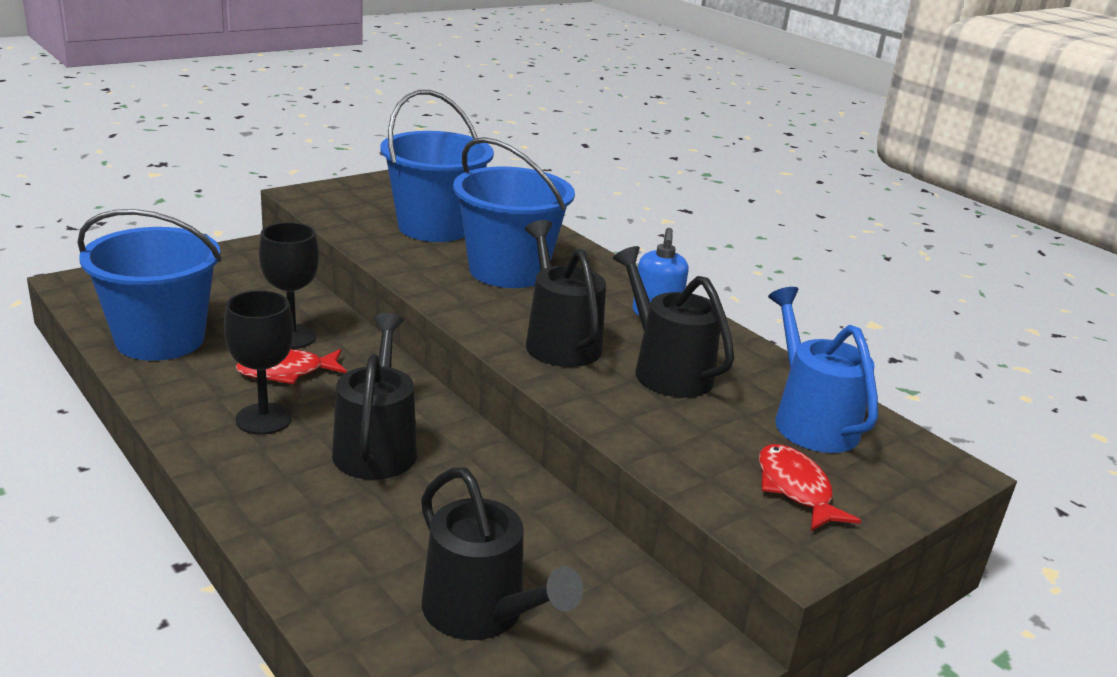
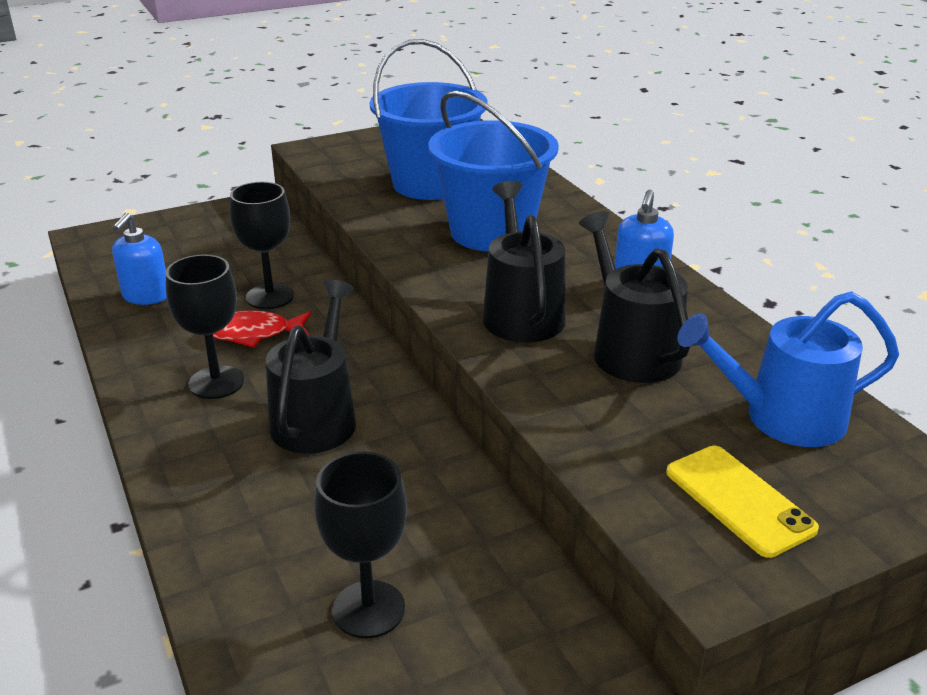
camera: 15 degrees right, 5 degrees up
(160, 339) = (146, 296): blue bucket -> blue soap dispenser
(481, 612) = (368, 609): black watering can -> black goblet
(795, 489) = (739, 500): red fish -> yellow phone
(810, 421) = (783, 417): blue watering can -> blue watering can turned 90 degrees counterclockwise

